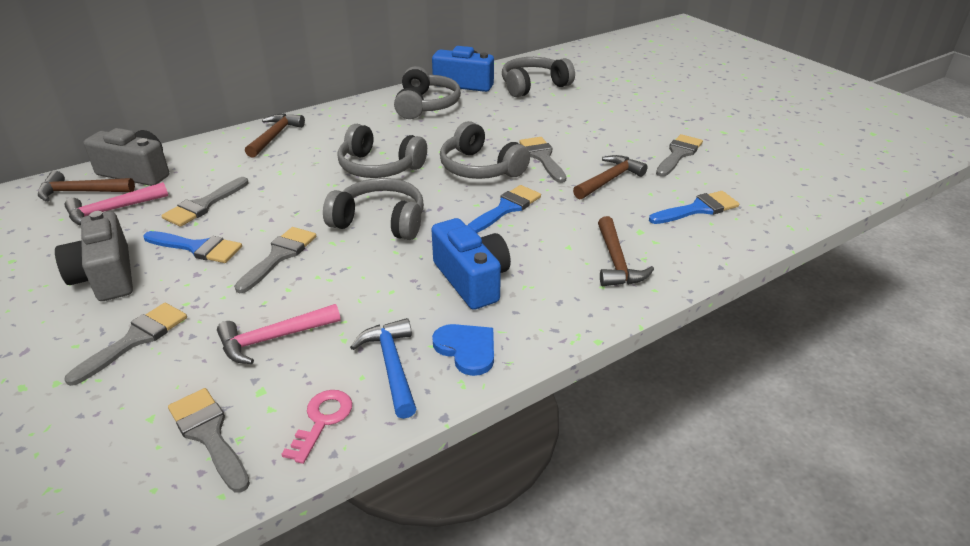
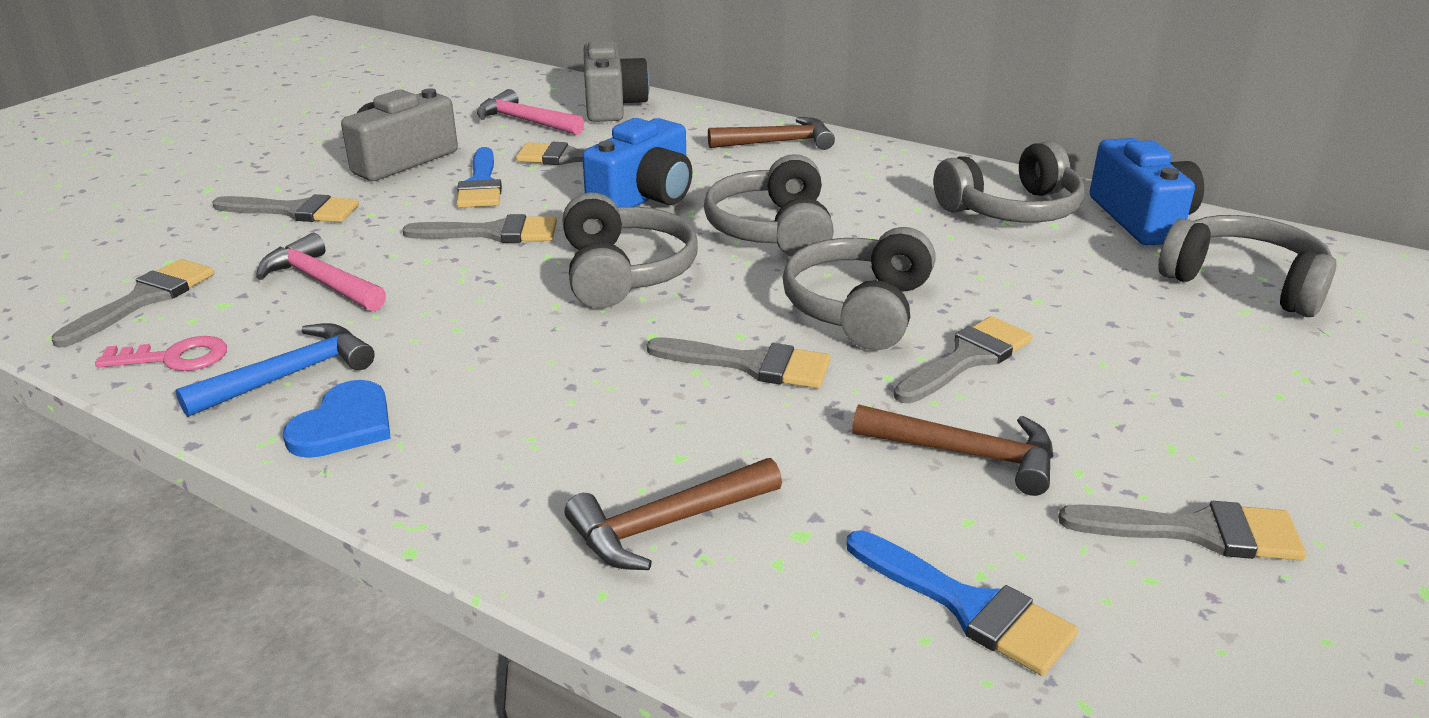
camera: 65 degrees right, 5 degrees down
(81, 192) = (549, 97): brown hammer -> none
(472, 280) = (520, 385): blue camera -> blue camera (644, 197)
(506, 208) = (751, 364): blue brush -> grey brush

